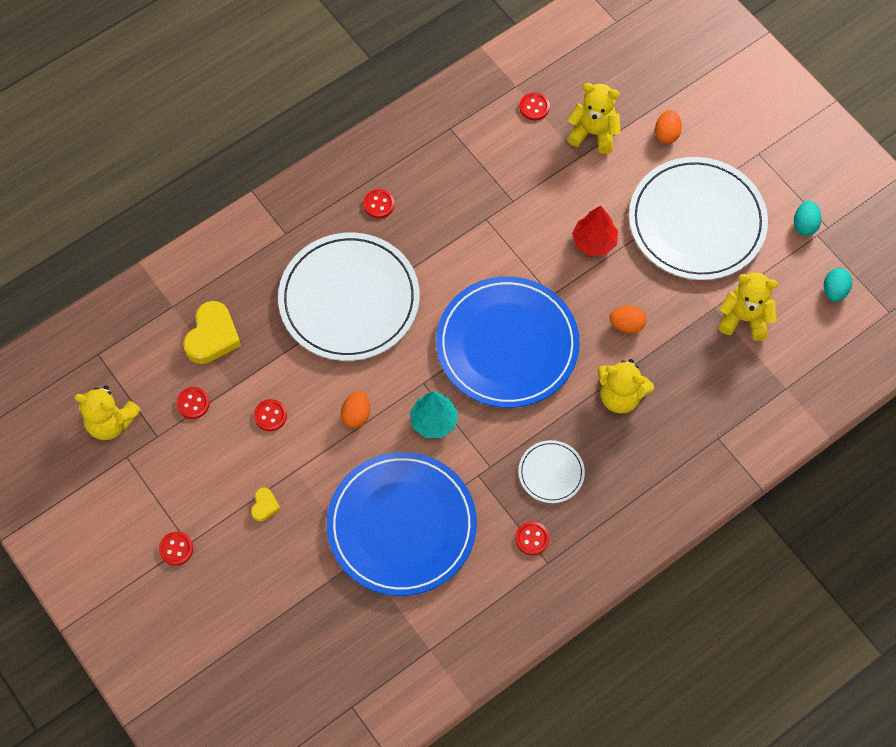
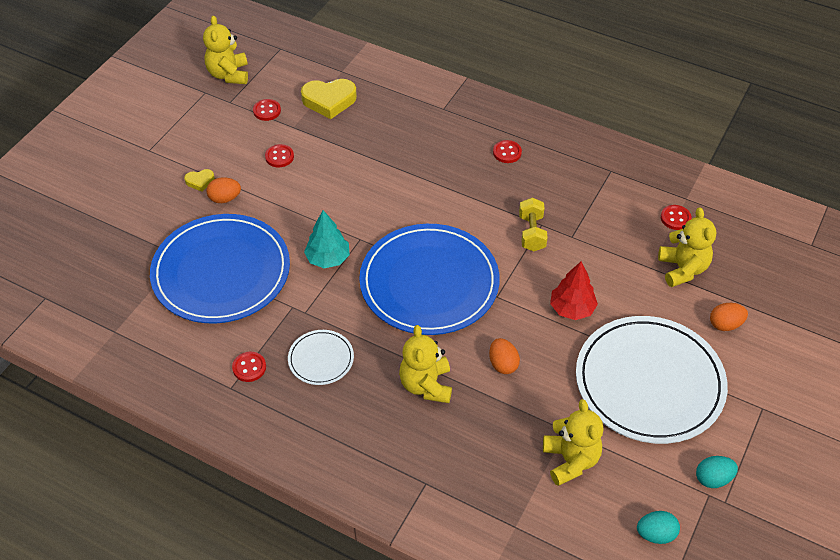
camera: 65 degrees right, 15 degrees down
(176, 549) = (141, 145): red button -> none
(349, 299) = (409, 166): white plate -> none
(356, 415) = (307, 207): orange egg -> orange egg (225, 198)
(491, 232) = (531, 233): none -> yellow dumbbell

